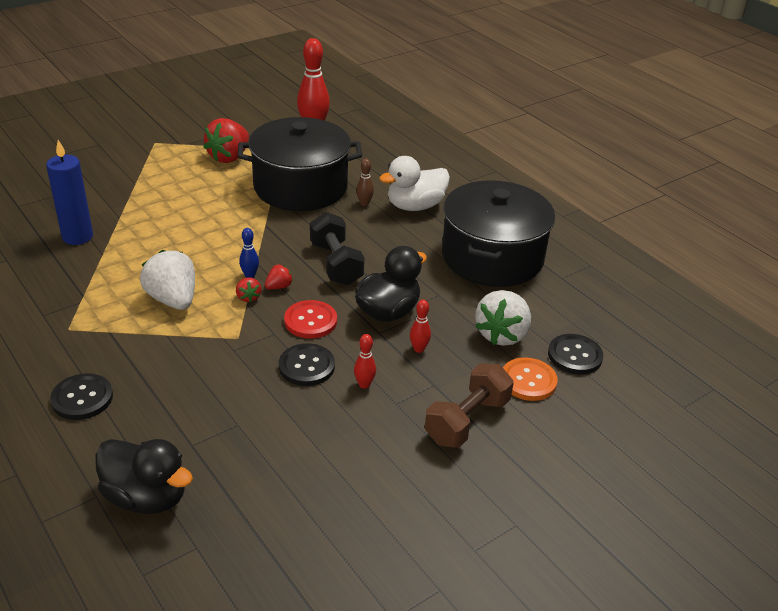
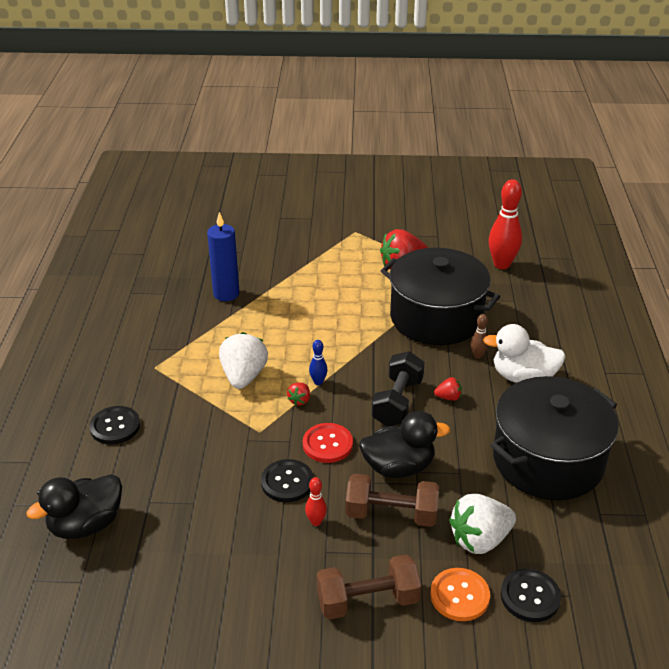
camera: 40 degrees right, 0 degrees up
(146, 497) = (86, 525): black duck -> black duck turned 75 degrees clockwise
(279, 287) = (331, 402): red strawberry -> red strawberry (448, 397)
(419, 349) = (391, 514): red bowling pin -> brown dumbbell

